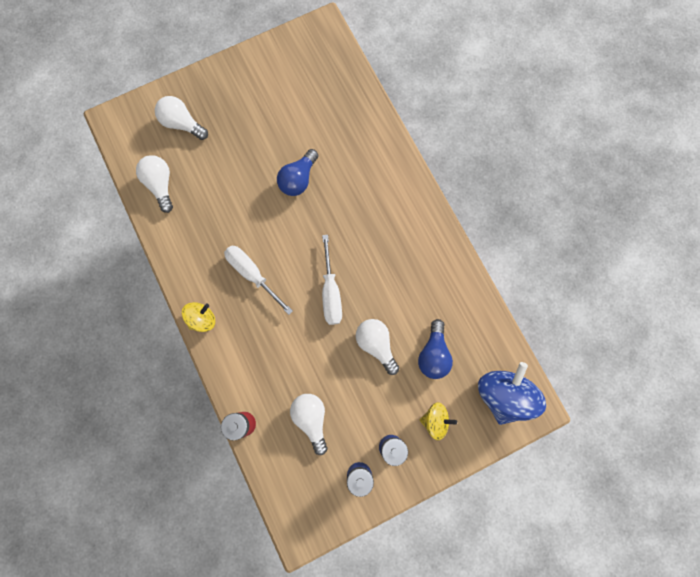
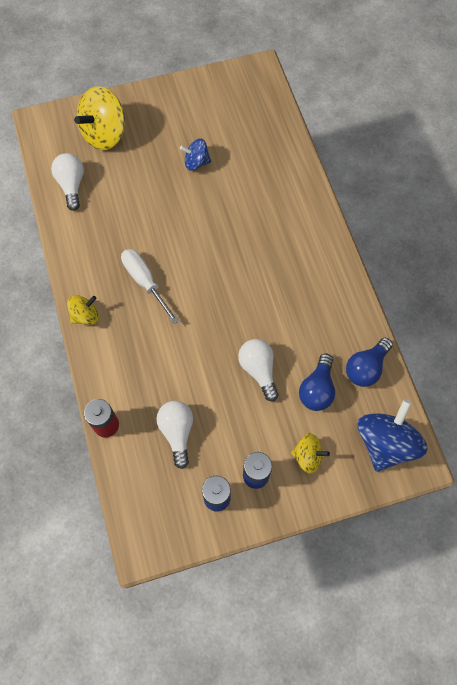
camera: 10 degrees right, 10 degrees down
(182, 124) = (105, 134): white light bulb -> yellow spinning top
(279, 140) = (196, 162): none -> blue spinning top
(298, 179) = (208, 201): blue light bulb -> blue light bulb (366, 368)
(331, 292) = (221, 311): white screwdriver -> none

